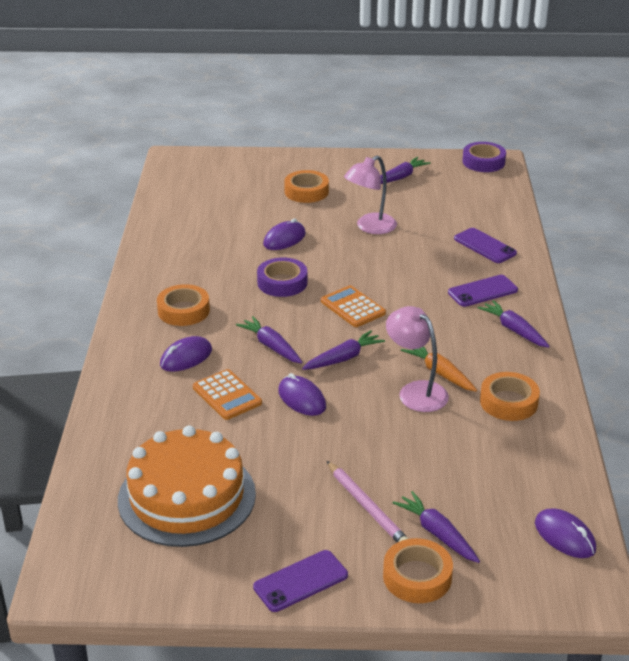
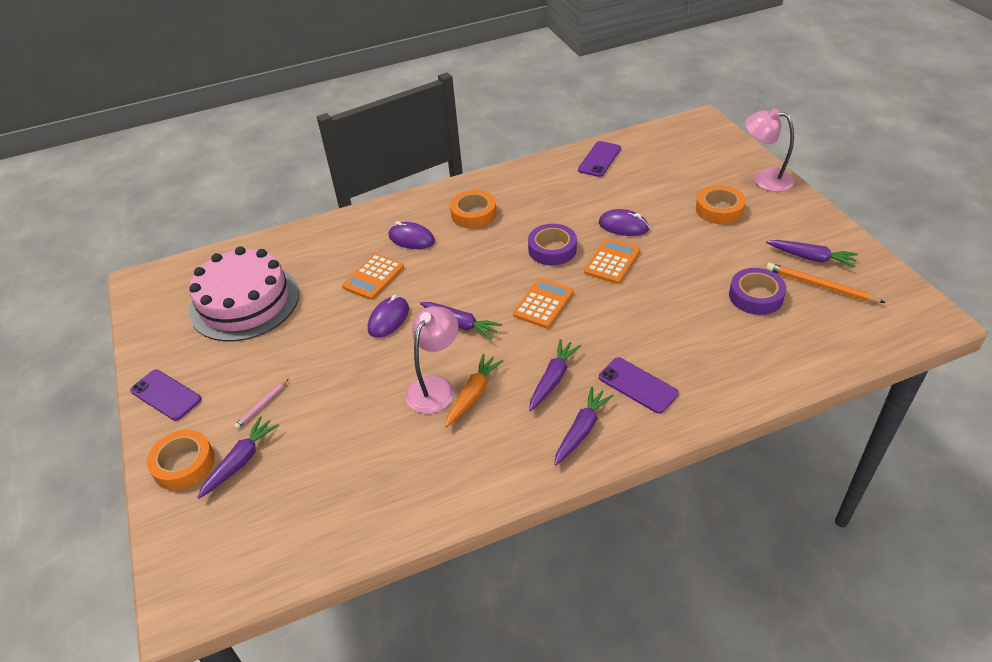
camera: 70 degrees right, 10 degrees up
(187, 496) = (245, 302): orange cake -> pink cake
(271, 346) = (452, 277): purple carrot -> purple carrot (553, 379)
(327, 259) = (612, 262): none -> orange calculator
(367, 507) = (262, 405): pink pencil -> pink pencil, size x0.58
(370, 227) = (691, 269): pink lamp -> pink lamp (764, 179)
(433, 185) = (820, 286): none -> orange pencil
(483, 162) = (917, 308): purple tape -> purple tape (755, 296)
(484, 246) = (729, 362): purple phone -> purple phone (599, 159)
(508, 402) = (452, 460): orange tape -> none
(564, 536) = (260, 559): purple mouse -> none

